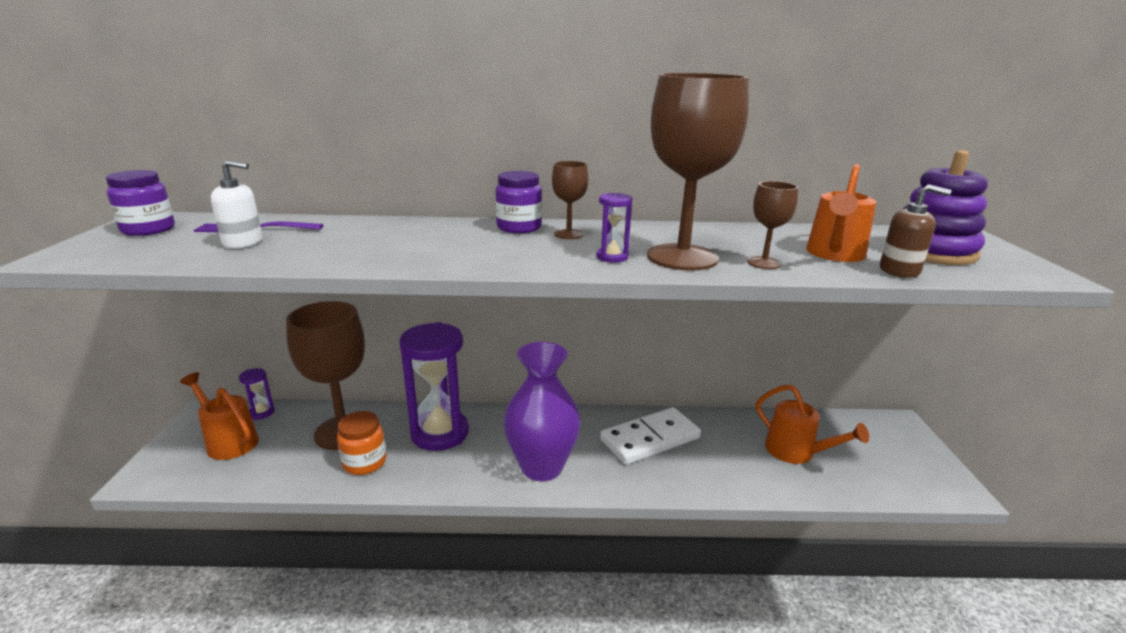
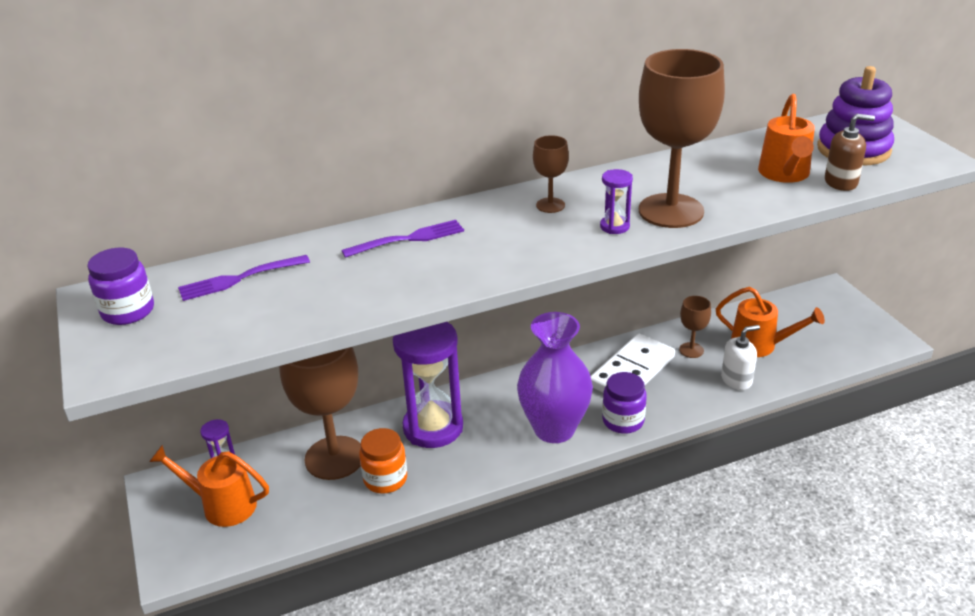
camera: 20 degrees left, 10 degrees up
(243, 242) = (258, 300): white soap dispenser -> white soap dispenser (736, 380)
(417, 232) = (407, 239): none -> purple fork
(519, 227) = (496, 207): purple jar -> purple jar (623, 421)
(764, 263) = (738, 200): brown goblet -> brown goblet (691, 350)

